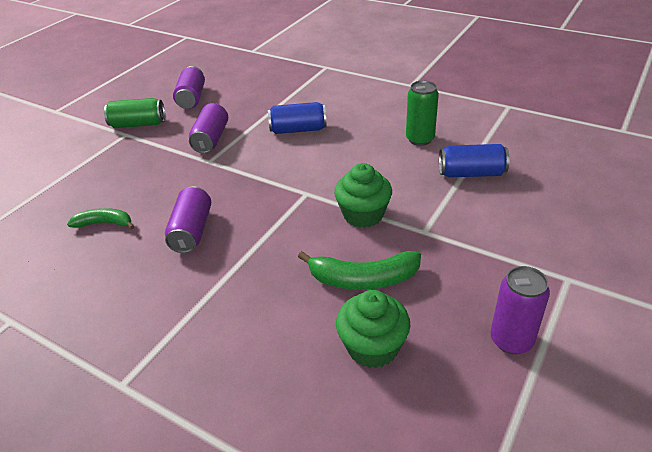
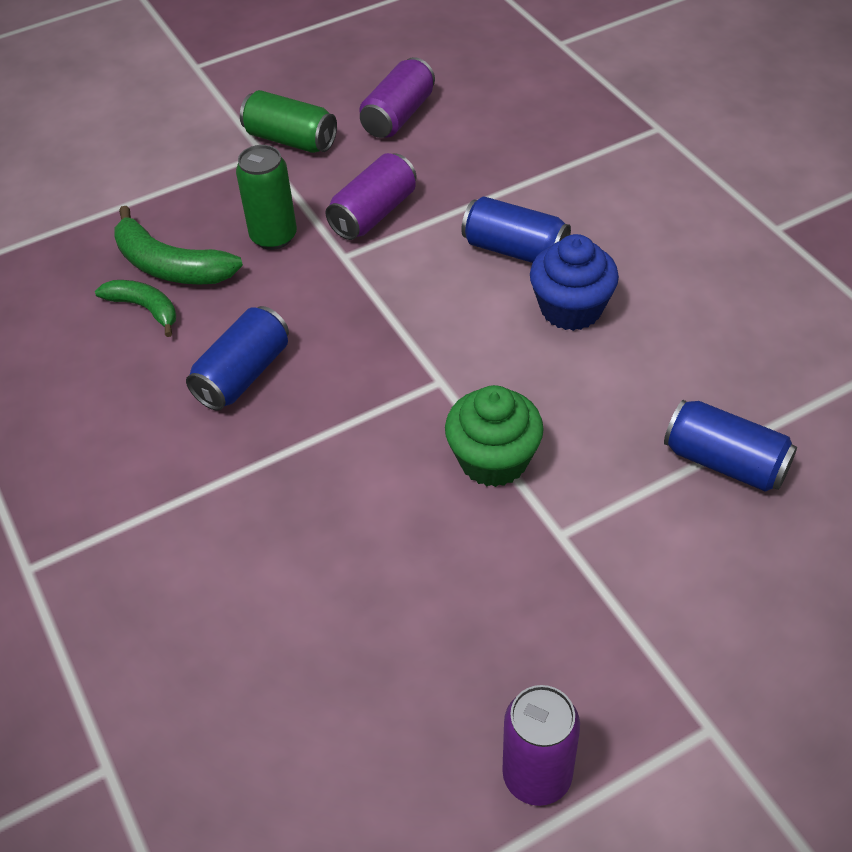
camera: 30 degrees right, 10 degrees up
(192, 231) = (243, 374): purple can -> blue can
(346, 142) = (571, 308): none -> blue cupcake
(363, 279) = (411, 570): green banana -> green banana (170, 266)
(372, 347) = (345, 680): green cupcake -> none
(420, 139) = (696, 354): green can -> green can (273, 236)

